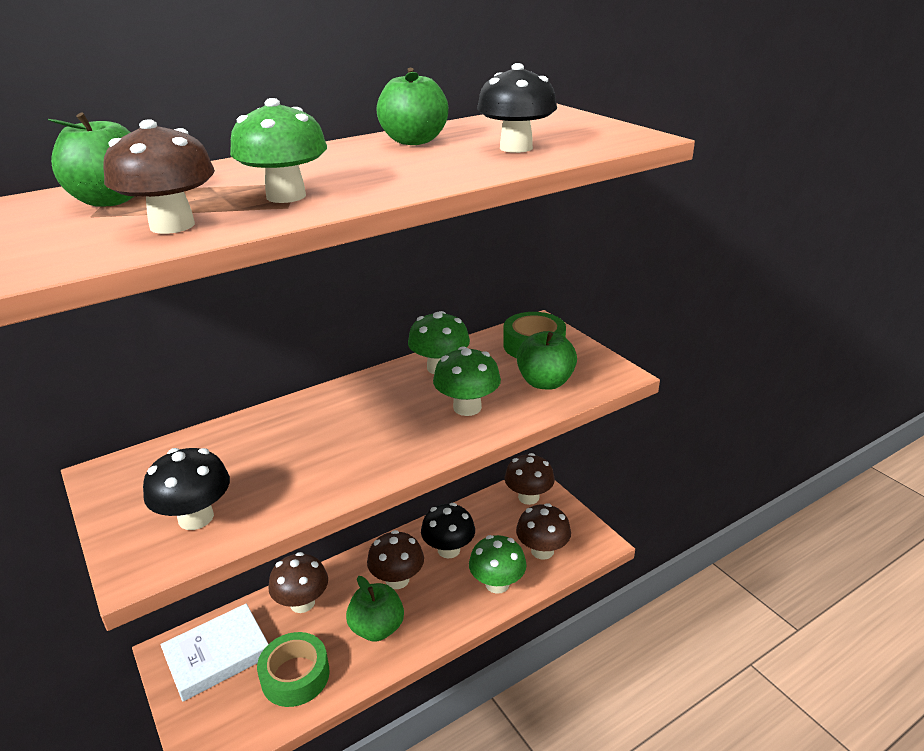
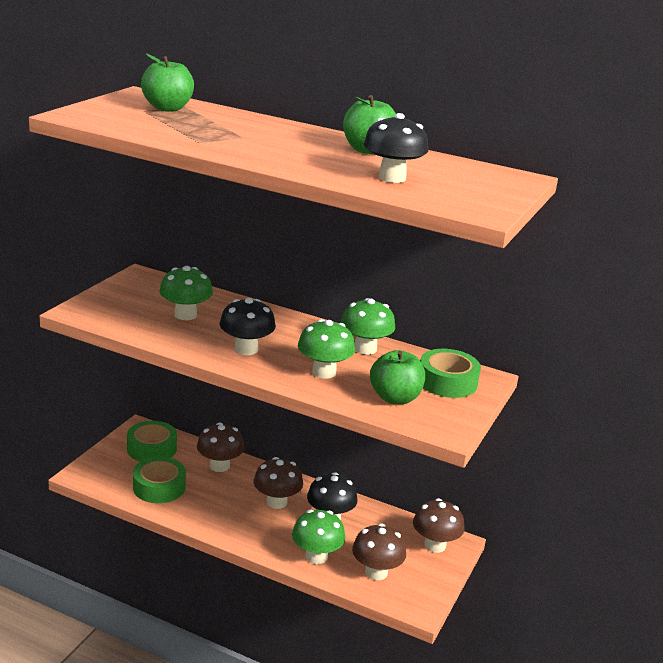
camera: 55 degrees right, 5 degrees down
(172, 225) = (145, 126): brown mushroom -> none
(196, 518) = (126, 313): black mushroom -> black mushroom (246, 349)
(217, 655) = (152, 449): white book -> green tape
(286, 196) = (215, 138): green mushroom -> green mushroom (185, 315)
(377, 628) = (224, 508): green apple -> none

